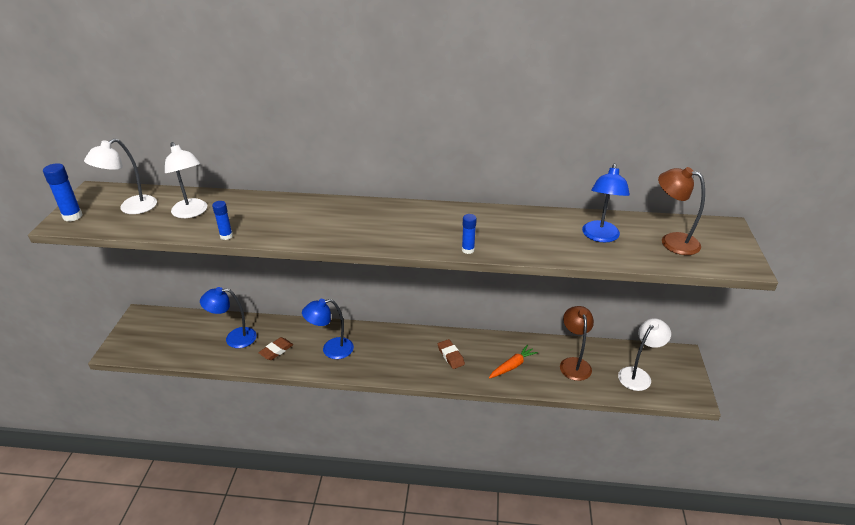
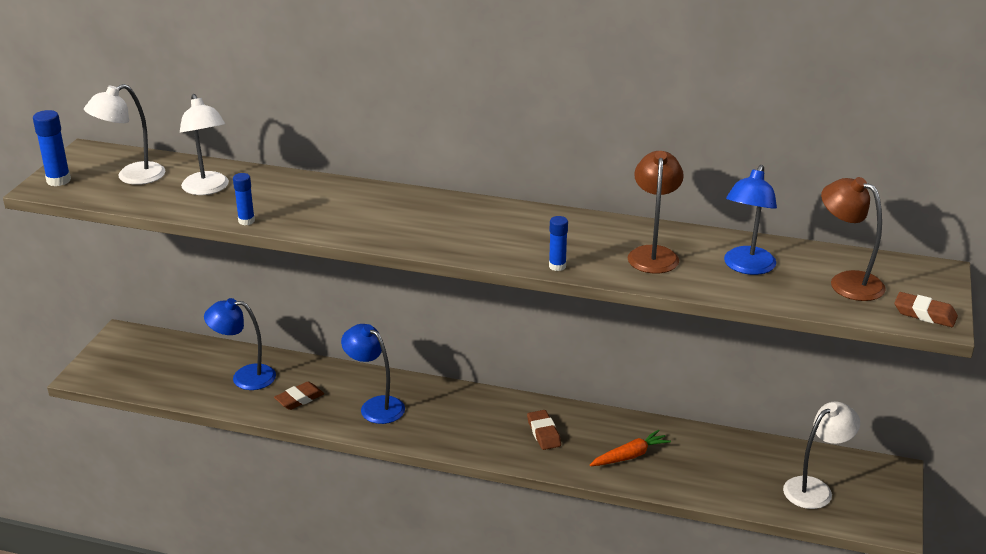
camera: 10 degrees right, 5 degrees down
(331, 349) = (375, 406): blue lamp -> blue lamp turned 45 degrees clockwise
(573, 363) = (722, 463): brown lamp -> brown lamp (653, 254)
(734, 261) = (924, 314): none -> brown eraser

